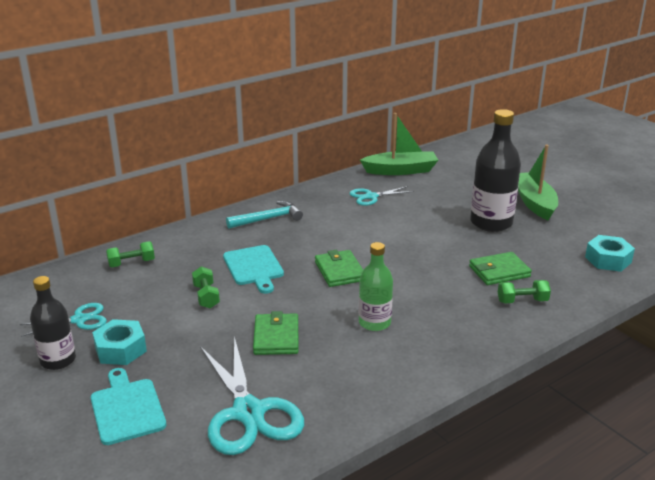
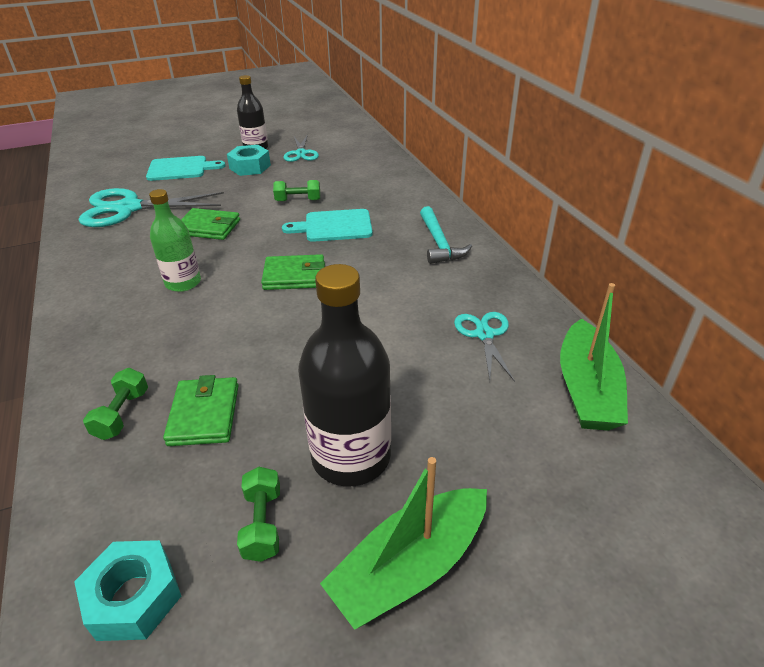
camera: 105 degrees right, 10 degrees up
(131, 263) = (376, 171): green dumbbell -> green dumbbell (263, 524)
(534, 202) = (410, 567): green boat -> green boat turned 135 degrees clockwise

